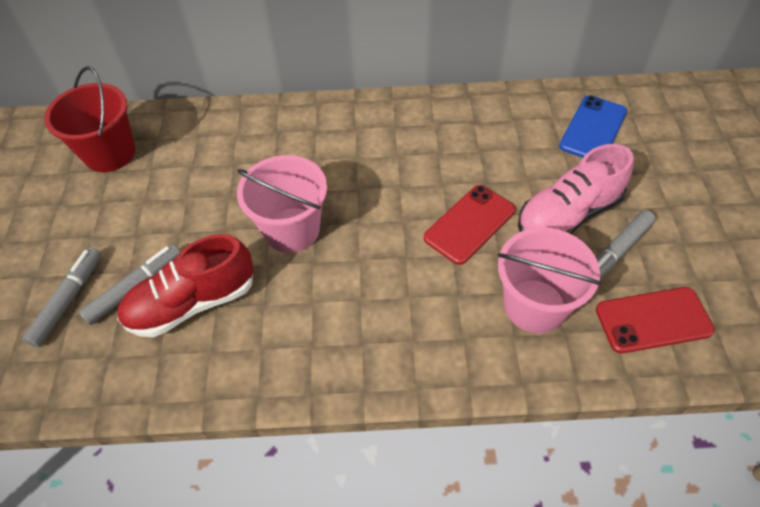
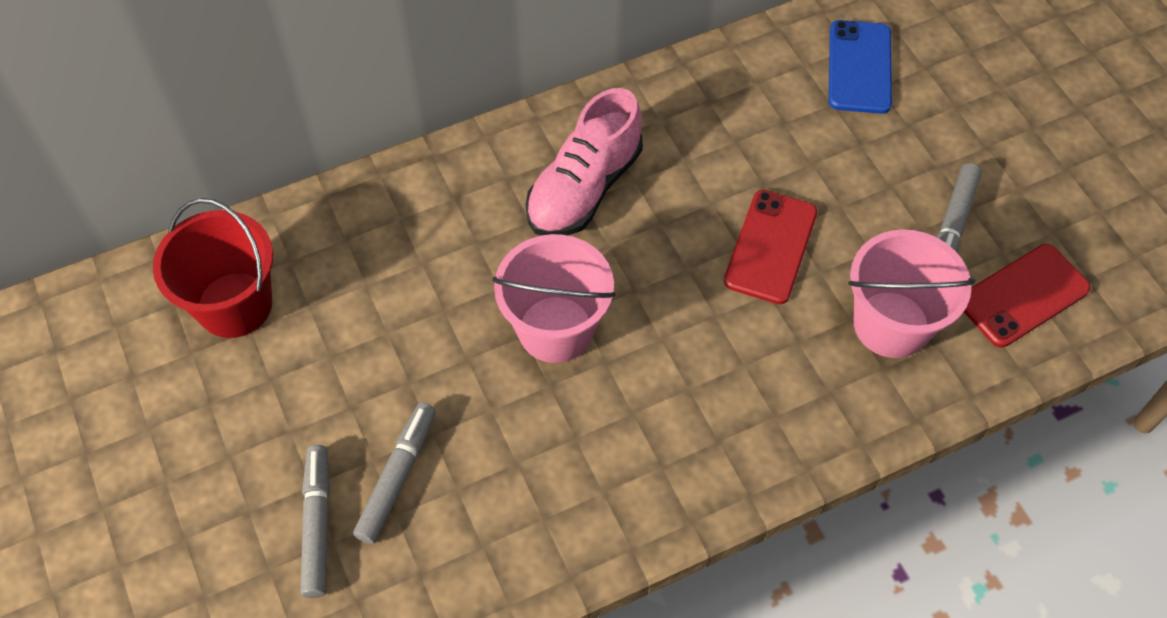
camera: 25 degrees left, 5 degrees up
(193, 303) = (485, 468): red shoe -> none
(568, 214) = (879, 195): pink shoe -> pink shoe (584, 188)

